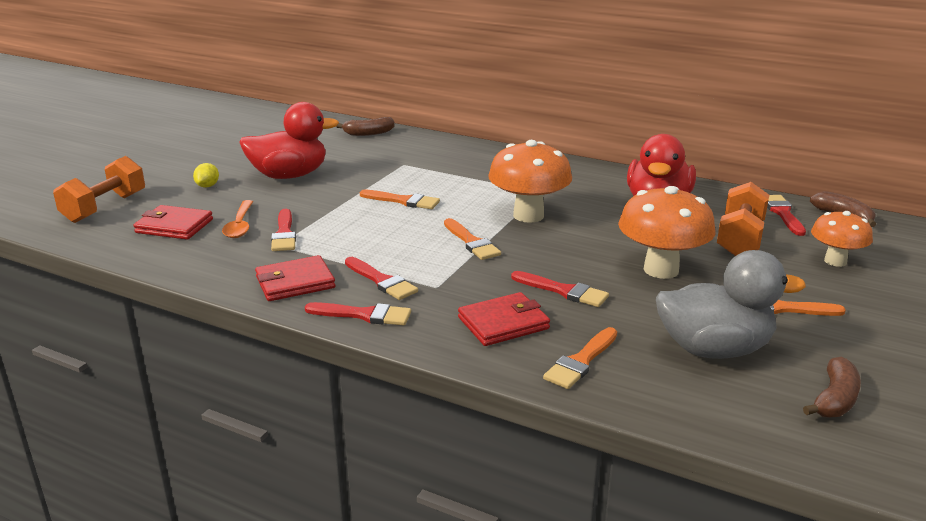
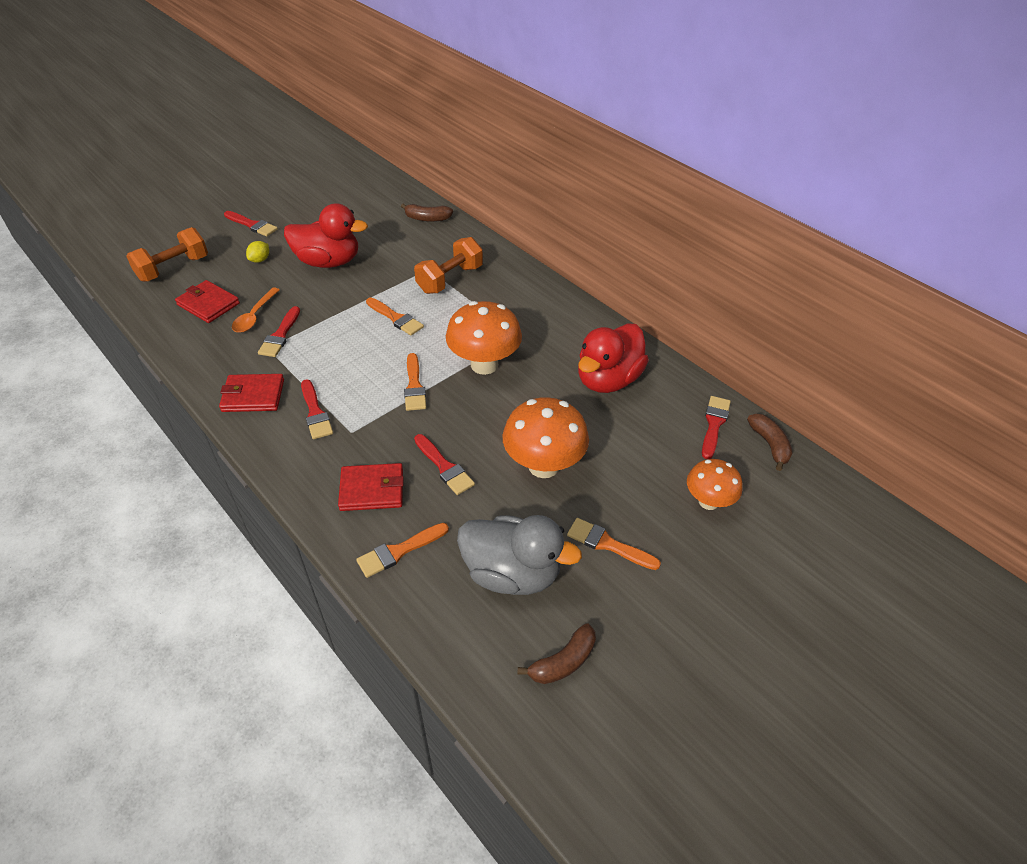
camera: 20 degrees right, 20 degrees up
(364, 315) = (278, 448): red brush -> red brush (252, 225)
(740, 238) = (645, 446): orange dumbbell -> orange dumbbell (450, 279)

